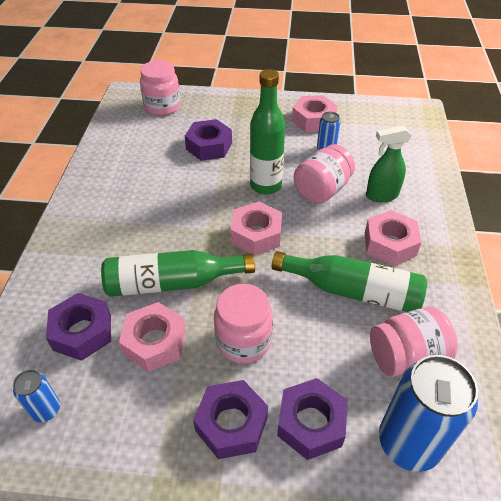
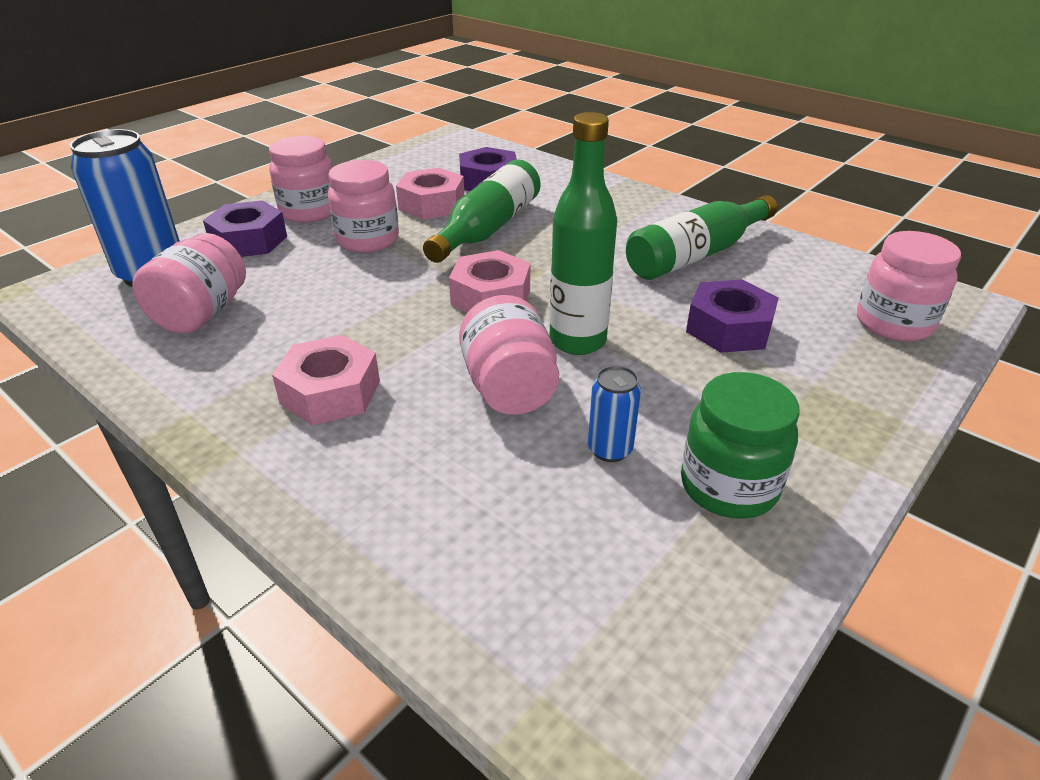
camera: 125 degrees right, 10 degrees down
(46, 410) = (436, 159): blue can -> none
(231, 424) = (309, 212): purple nut -> pink jar
(313, 120) = (728, 486): pink nut -> green jar
(353, 291) = (317, 323): green bottle -> green bottle (696, 255)
(381, 195) = (423, 445): green spray bottle -> none

